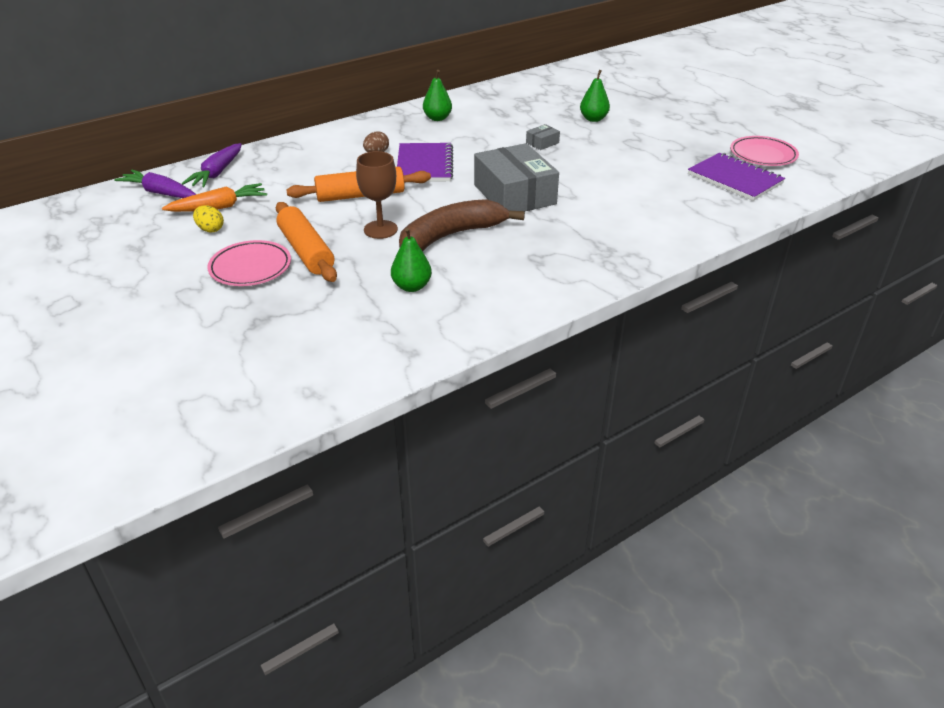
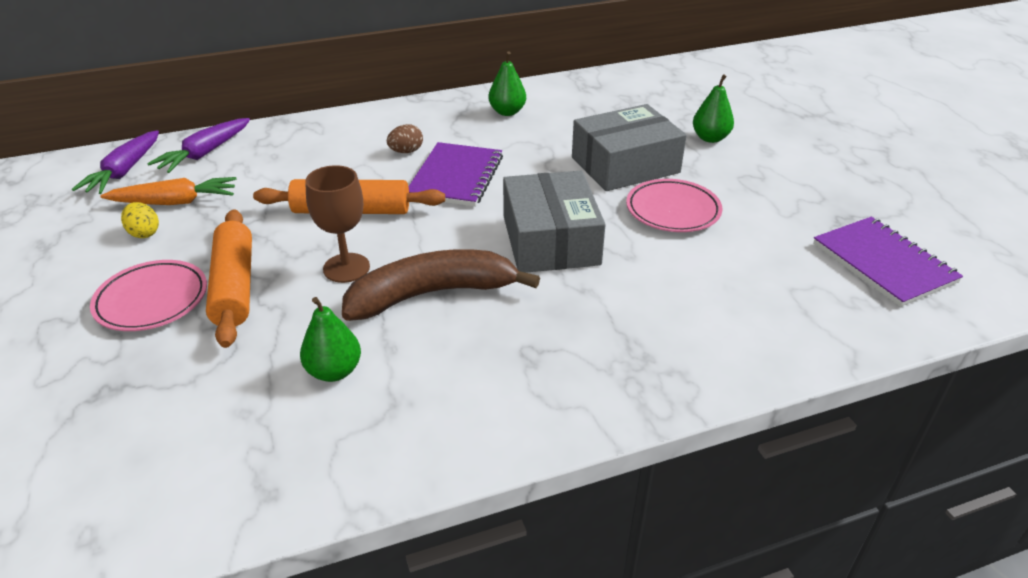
camera: 15 degrees right, 0 degrees up
(160, 193) = (124, 171): purple carrot -> purple carrot turned 120 degrees counterclockwise
(542, 143) = (625, 165): grey box -> grey box, size x2.44
(763, 155) = (940, 229): pink plate -> pink plate (673, 210)

